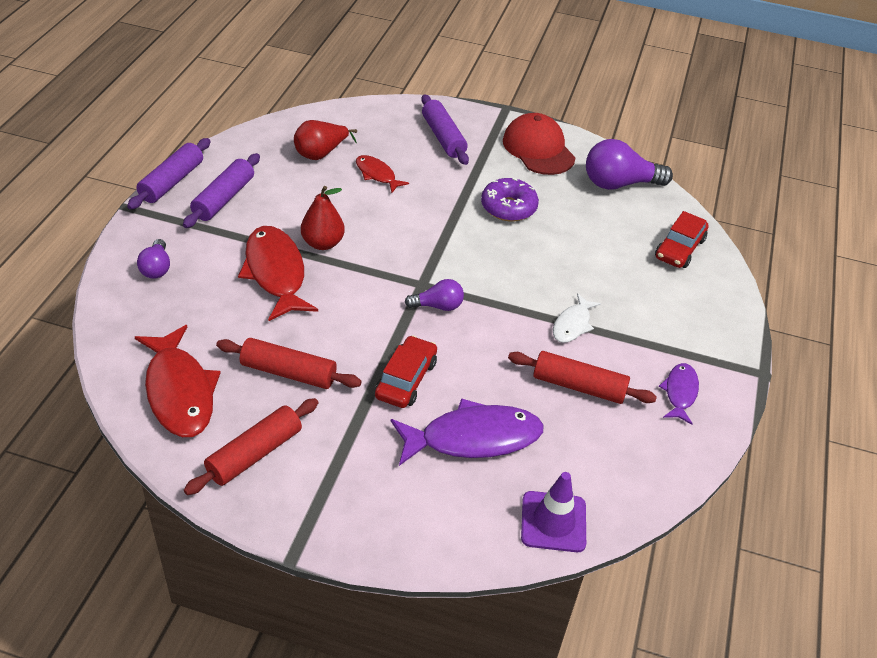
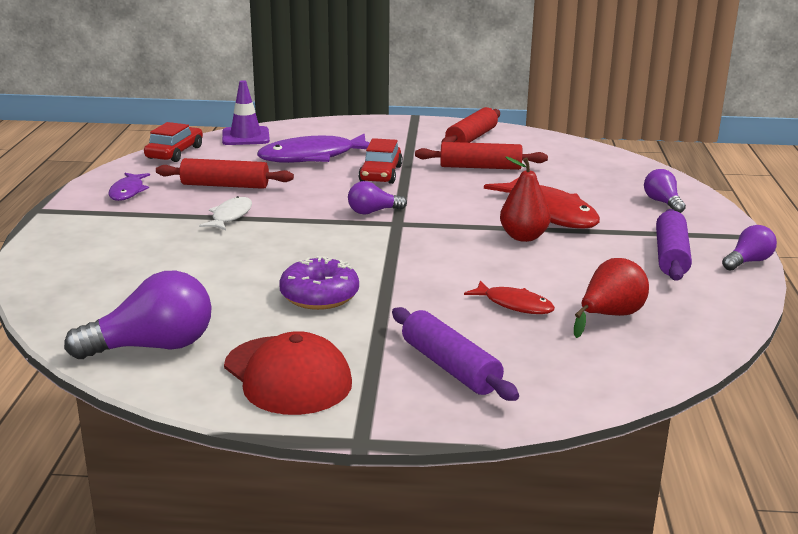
camera: 170 degrees right, 20 degrees down
(172, 182) = (748, 262): purple rolling pin -> purple light bulb
(179, 391) = (554, 153): red fish -> none
(679, 248) = (84, 287): red car -> red car (175, 153)

